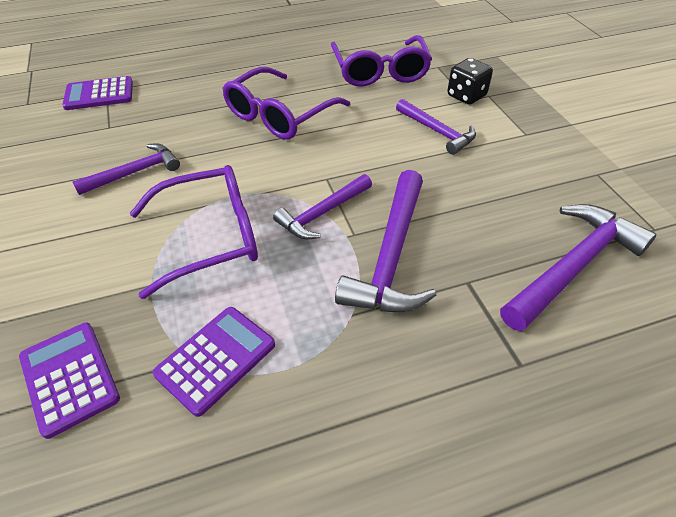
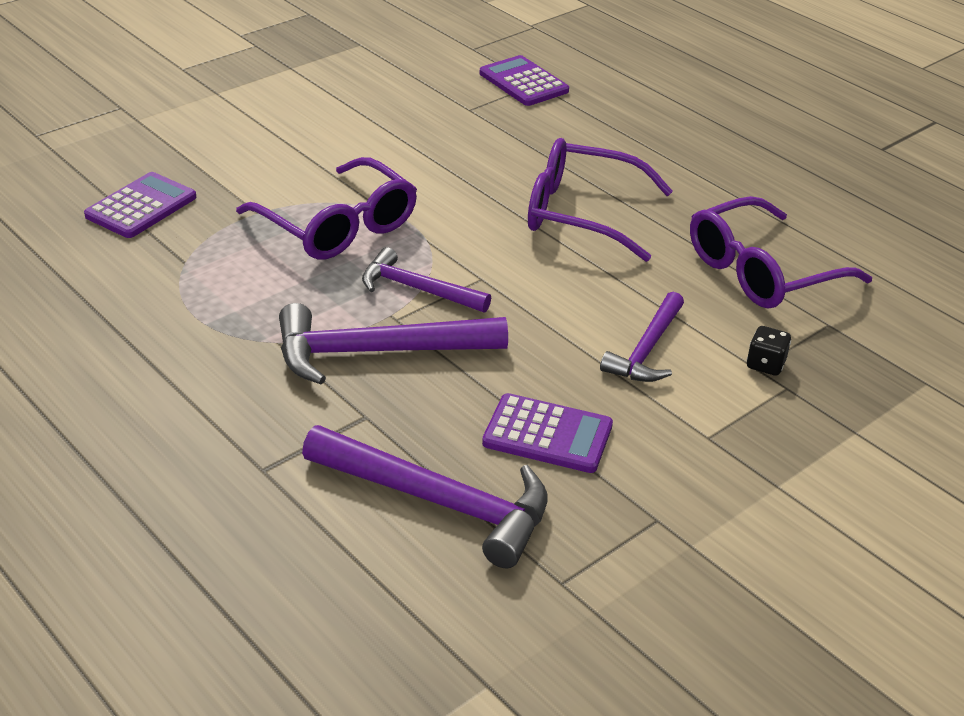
camera: 65 degrees right, 10 degrees down
(135, 172) = (405, 151): purple hammer -> none
(216, 359) = (189, 274): purple calculator -> purple calculator (547, 435)
(466, 96) = (765, 364): black dice -> black dice, size x0.66

